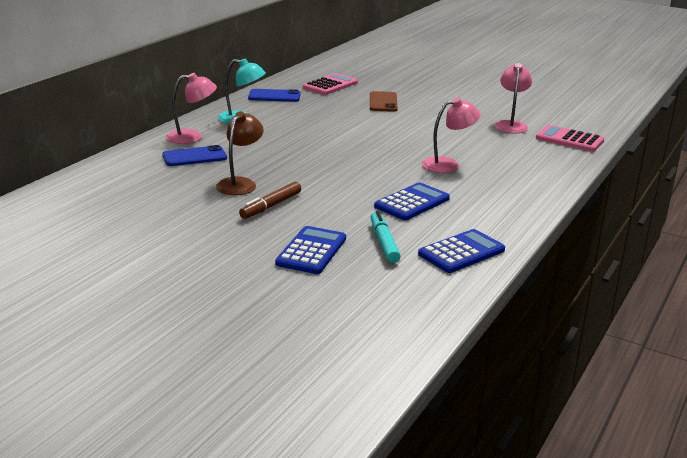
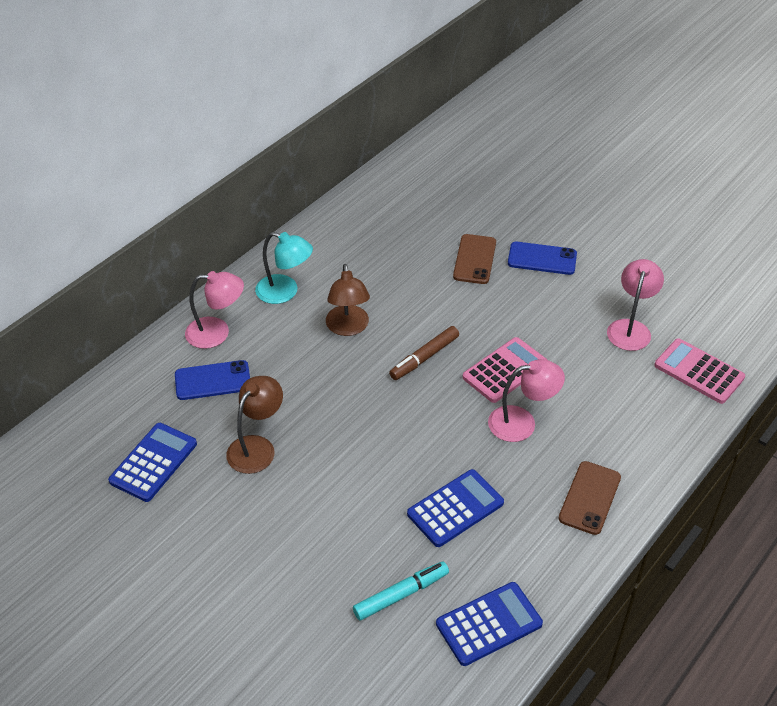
camera: 10 degrees right, 20 degrees up
(271, 206) = (284, 501): brown marker -> brown marker (424, 358)
(274, 96) = (336, 236): blue phone -> blue phone (542, 259)
(296, 131) = (348, 328): none -> brown lamp
(311, 251) = (313, 604): blue calculator -> blue calculator (153, 462)
(330, 85) = (414, 211): pink calculator -> pink calculator (505, 370)
(383, 243) = (401, 594): turquoise marker -> turquoise marker turned 60 degrees clockwise
(515, 193) = (589, 498): none -> brown phone

